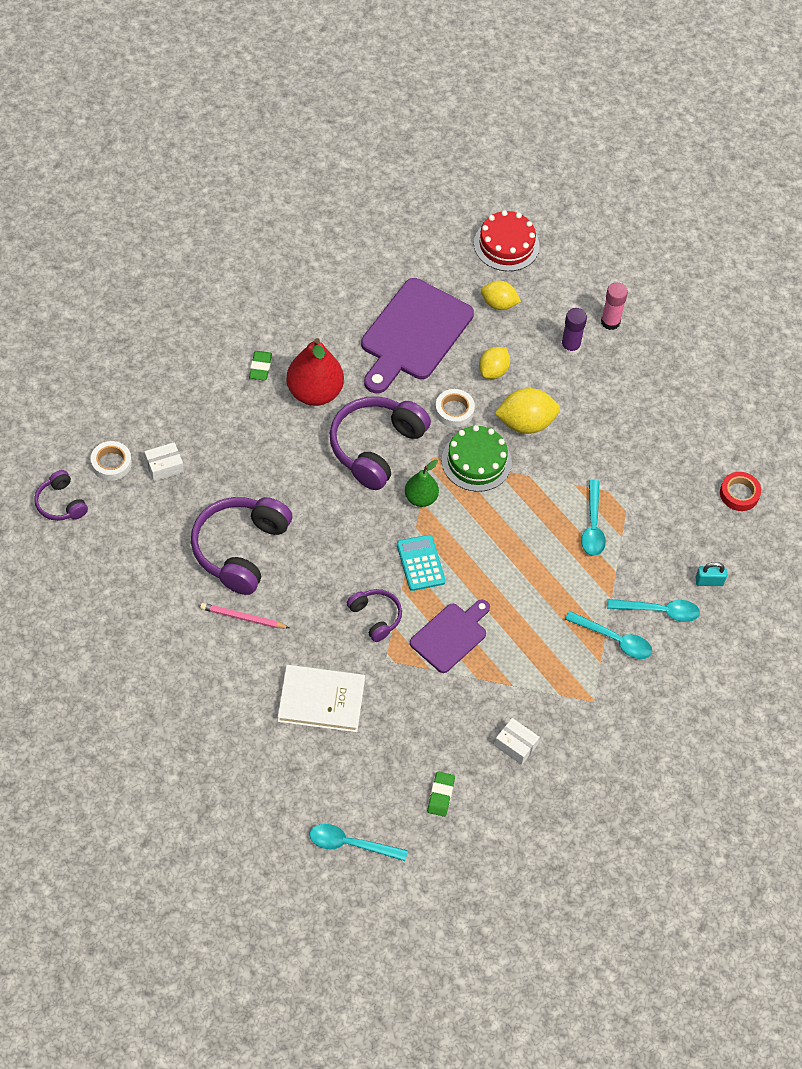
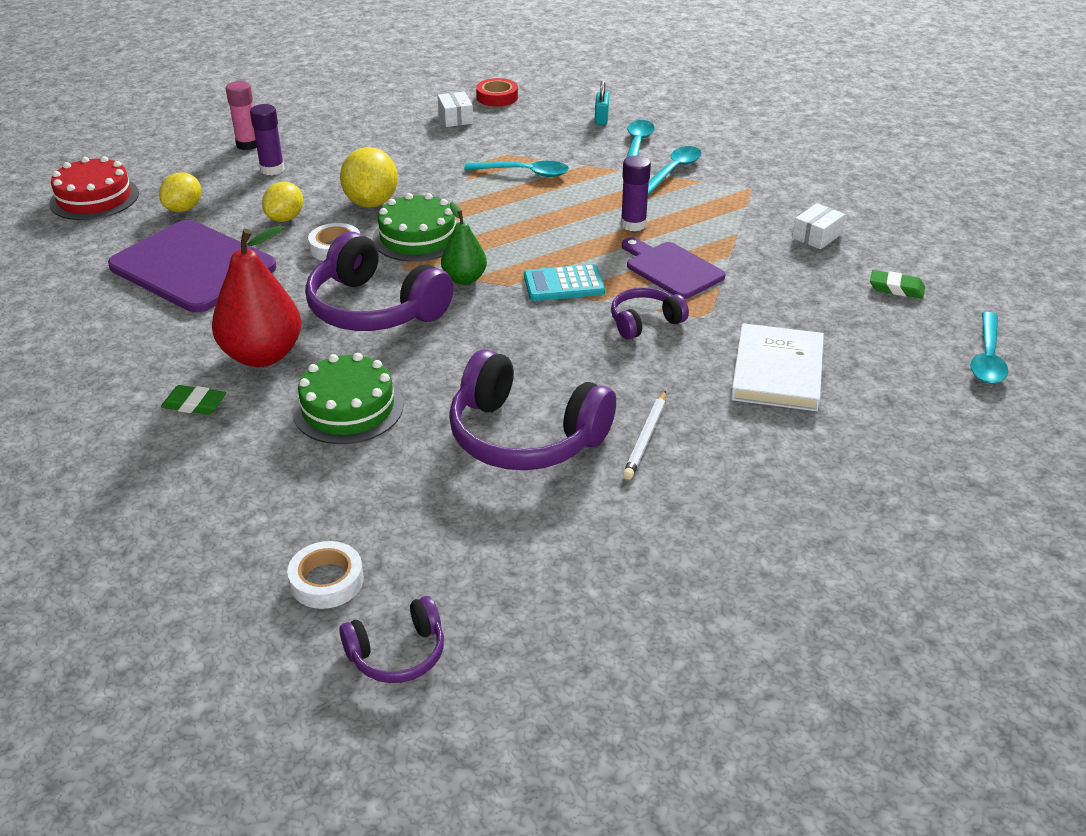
camera: 80 degrees left, 20 degrees down
(164, 466) = (351, 514): white box -> white box (455, 118)
(243, 618) = (646, 438): pink pencil -> white pencil
(262, 449) = (348, 408): none -> green cake
(493, 371) = (285, 218): yellow lemon -> yellow lemon turned 75 degrees clockwise
(516, 609) = (633, 224): none -> purple glue stick

